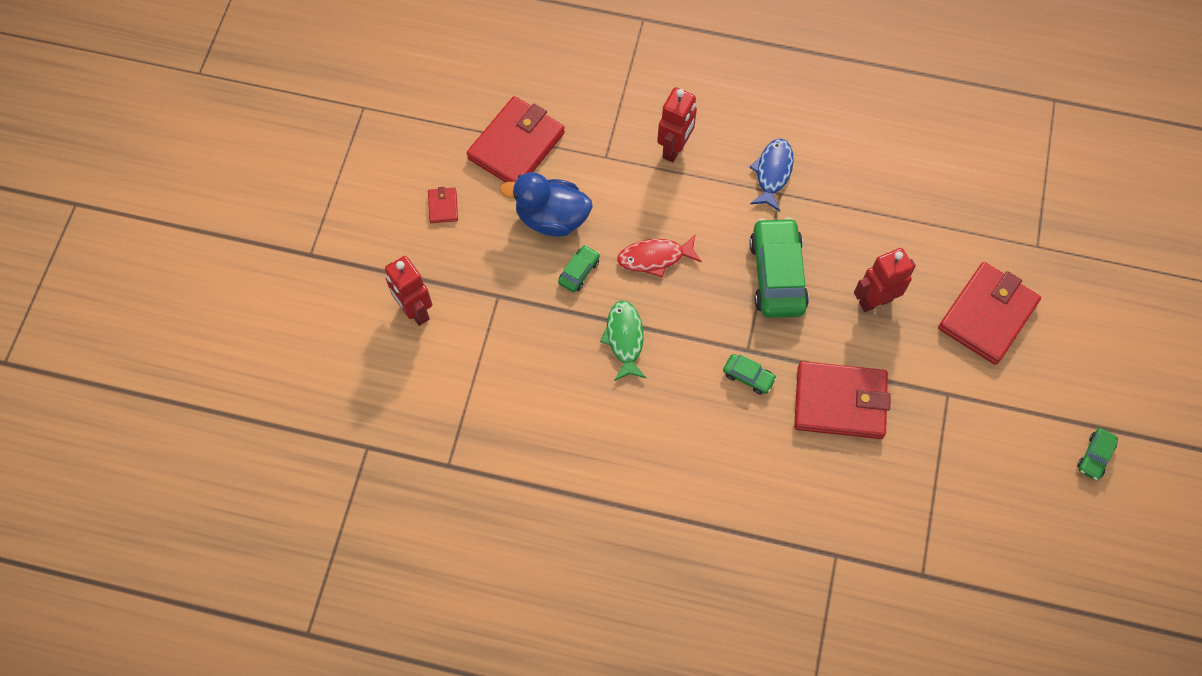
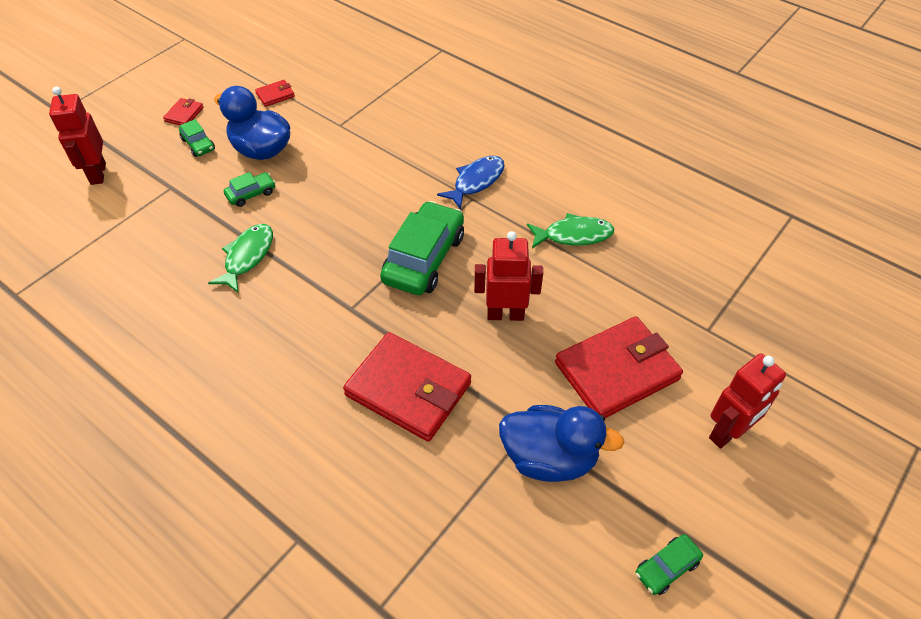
camera: 25 degrees right, 15 degrees down
(516, 145) = (275, 95): red wallet -> red wallet, size x0.43
(655, 258) = (323, 206): red fish -> none
(674, 149) = (402, 137): red robot -> red robot (728, 433)
(748, 376) = (335, 331): green car -> green car (198, 144)
(888, 197) = (574, 235): none -> green fish
(975, 411) = (549, 458): none -> blue duck

